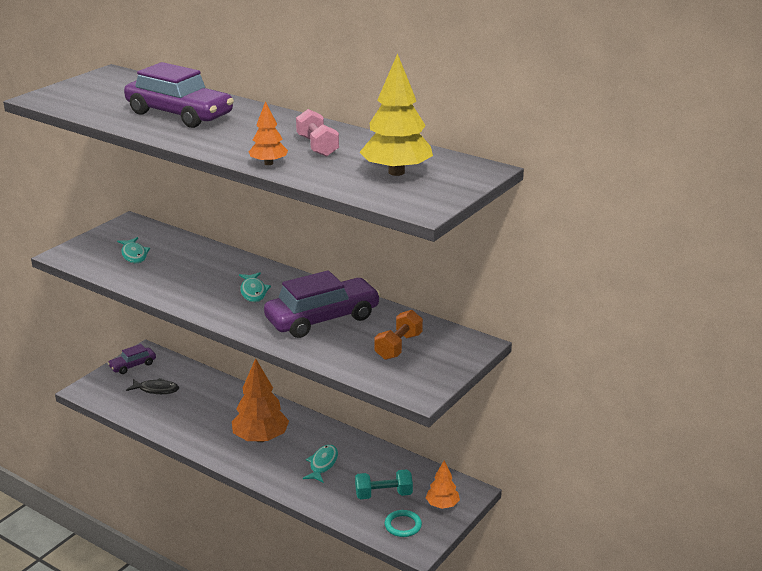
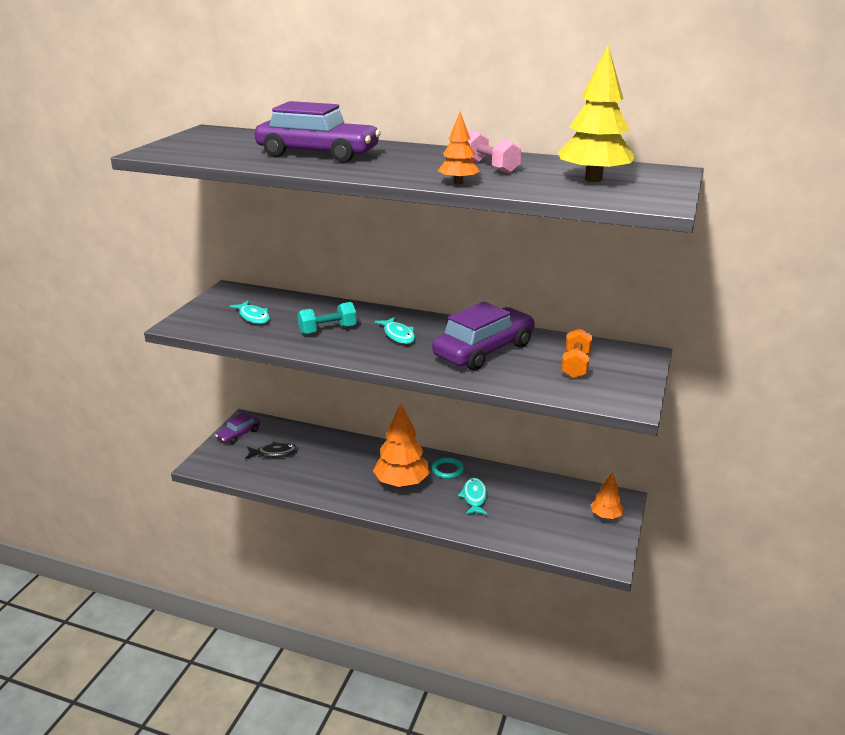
camera: 15 degrees left, 0 degrees up
(383, 494) = (547, 516): turquoise dumbbell -> turquoise dumbbell (327, 330)
(403, 525) = (583, 541): turquoise ring -> turquoise ring (447, 470)

